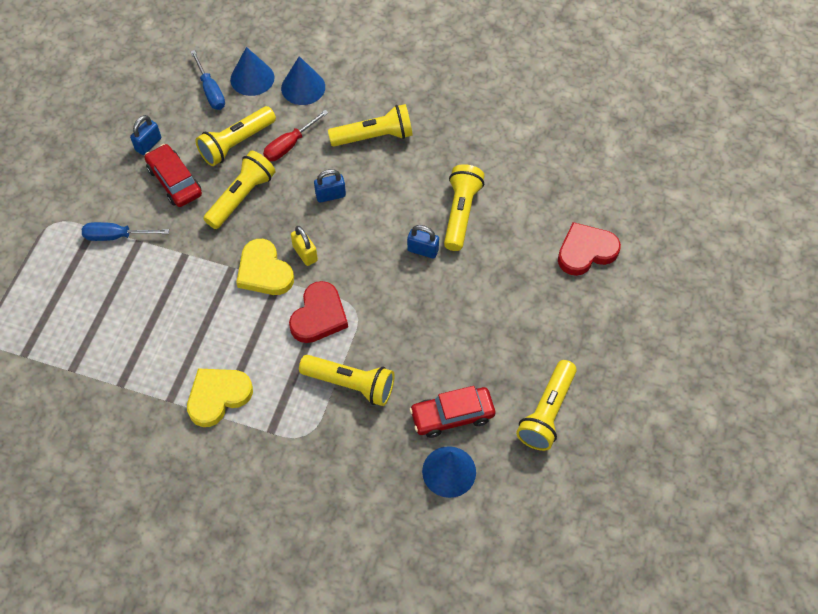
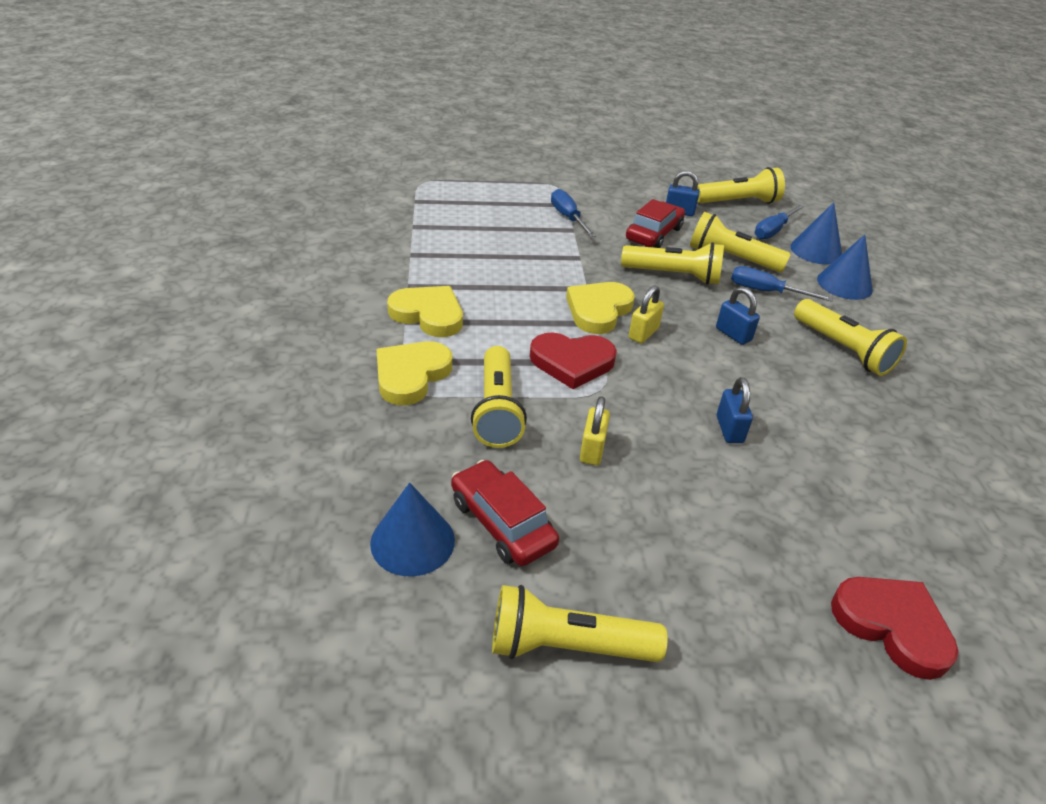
camera: 65 degrees right, 20 degrees down
(289, 145) = (765, 291): red screwdriver -> blue screwdriver
(290, 430) = (411, 375): none -> yellow heart
(410, 340) = (592, 450): none -> yellow padlock
(461, 213) = (816, 453): yellow flashlight -> yellow flashlight (738, 202)

